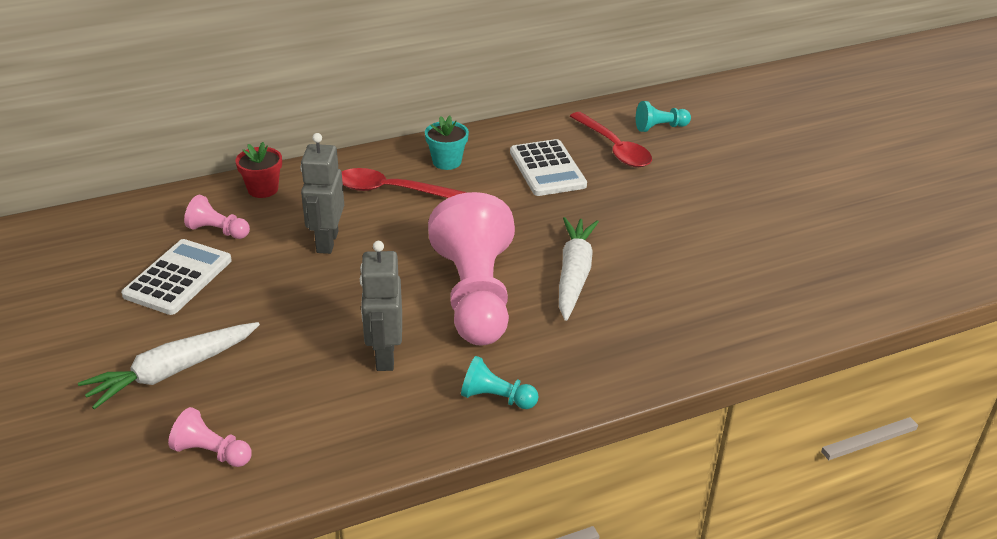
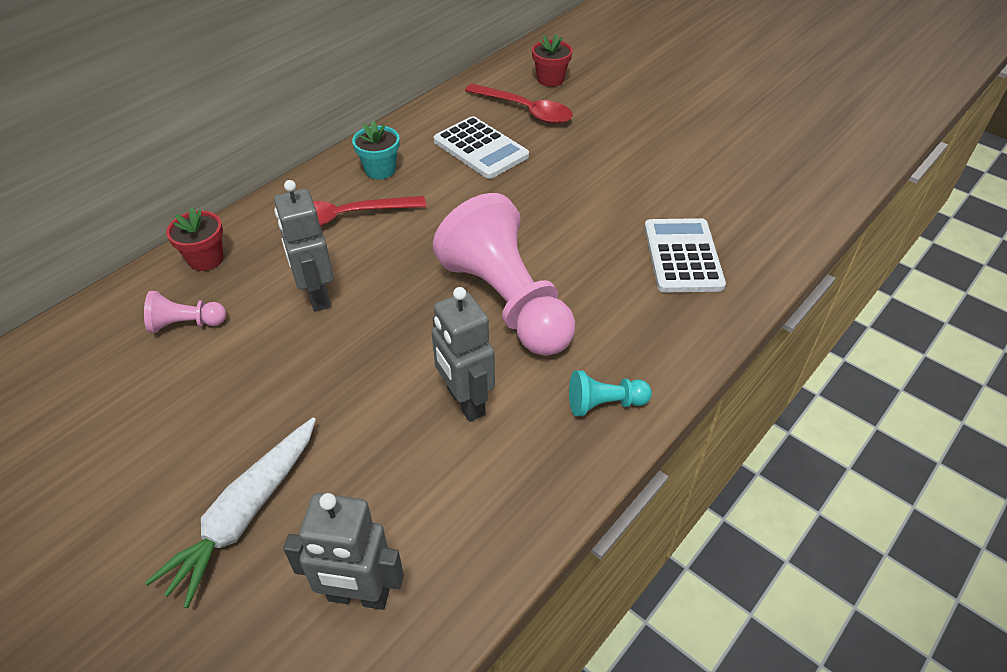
camera: 25 degrees left, 10 degrees up
(178, 278) = (176, 396): white calculator -> white calculator (682, 256)
(211, 452) = (358, 596): pink pawn -> grey robot
(574, 275) = (581, 247): white carrot -> none
(660, 127) = (550, 79): turquoise pawn -> red flower pot

